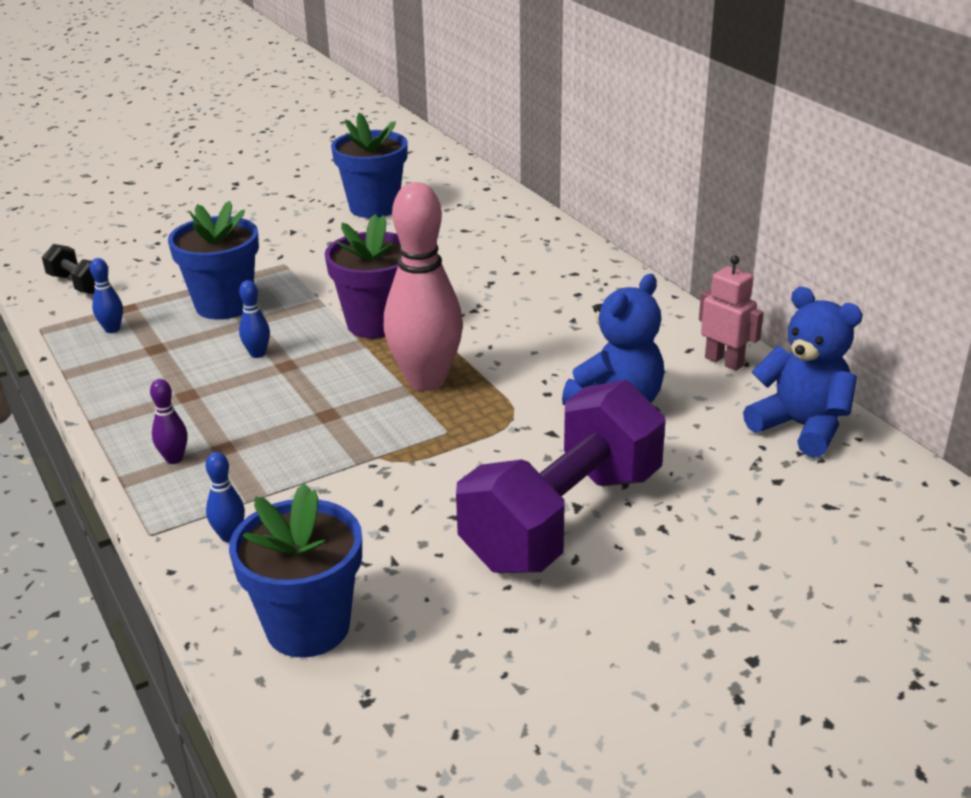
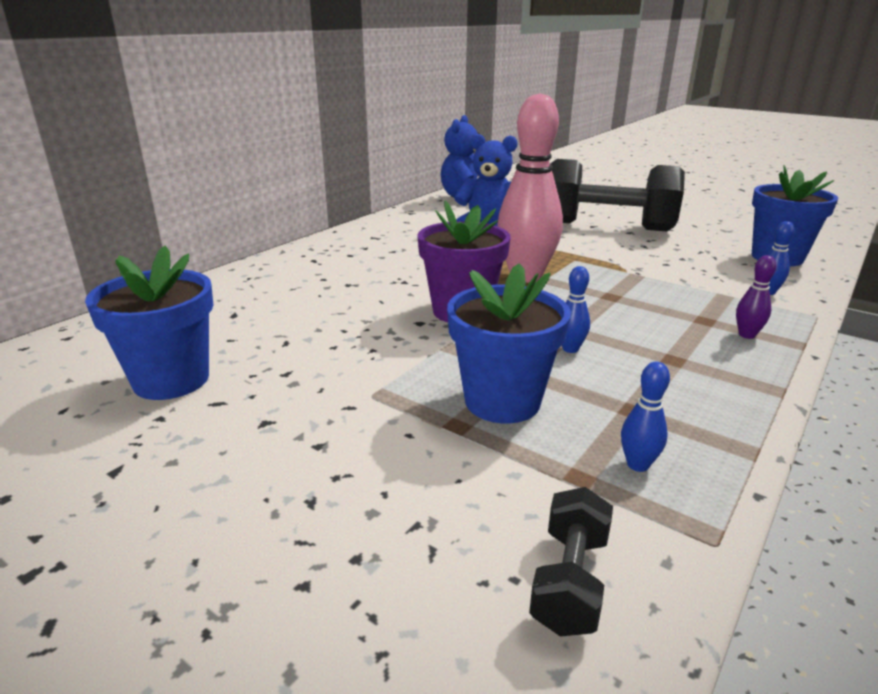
camera: 115 degrees left, 5 degrees down
(563, 519) = (607, 226): purple dumbbell -> black dumbbell
(724, 361) = (414, 214): pink robot -> none

